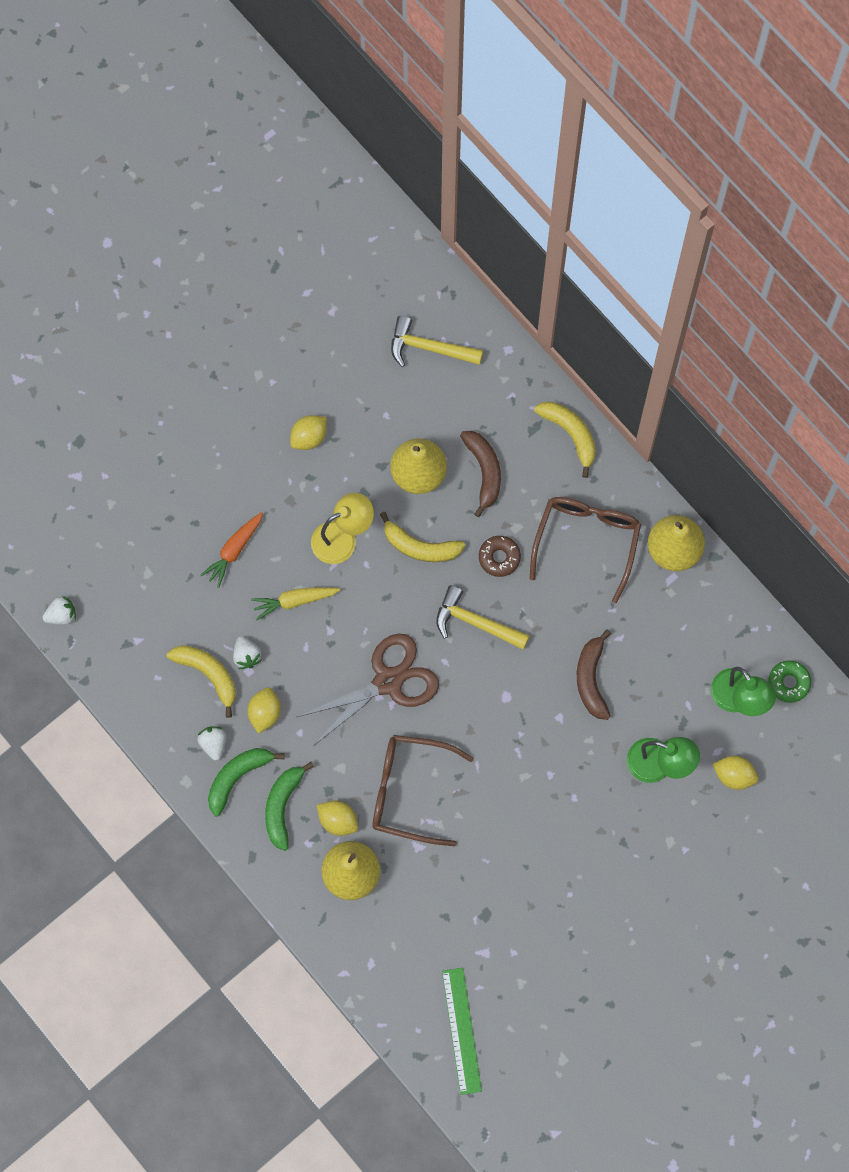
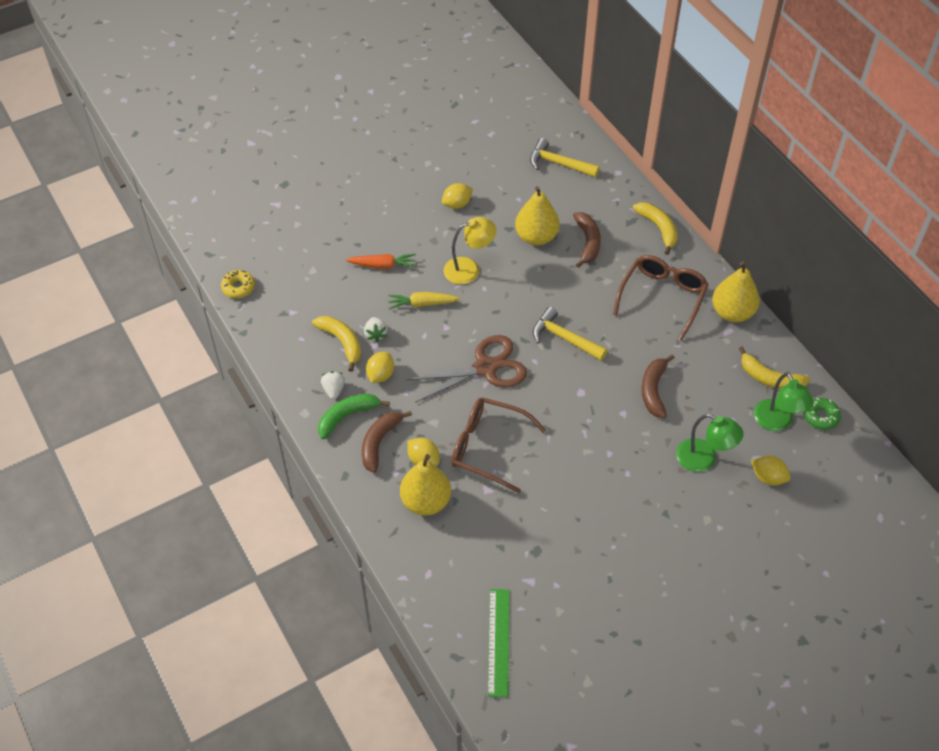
camera: 10 degrees right, 20 degrees down
(61, 615) = (238, 287): white strawberry -> yellow donut
(234, 550) = (383, 265): orange carrot -> orange carrot turned 135 degrees counterclockwise
(282, 806) = (379, 442): green banana -> brown banana
(420, 546) = (529, 282): yellow banana -> yellow banana (770, 378)
(499, 558) = (590, 298): brown donut -> none

